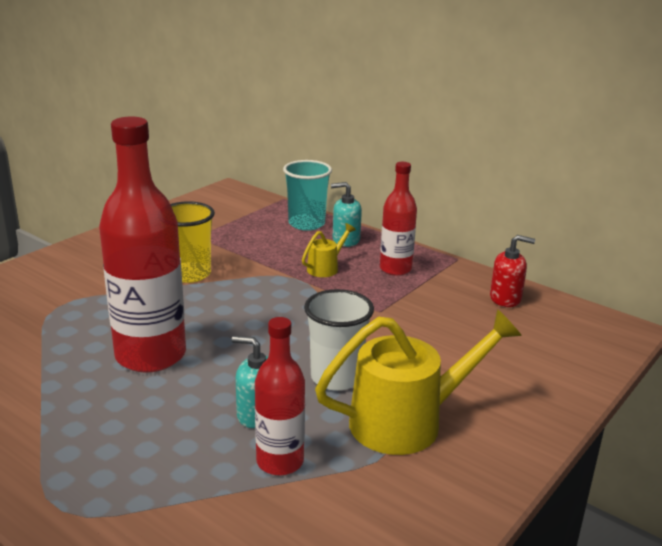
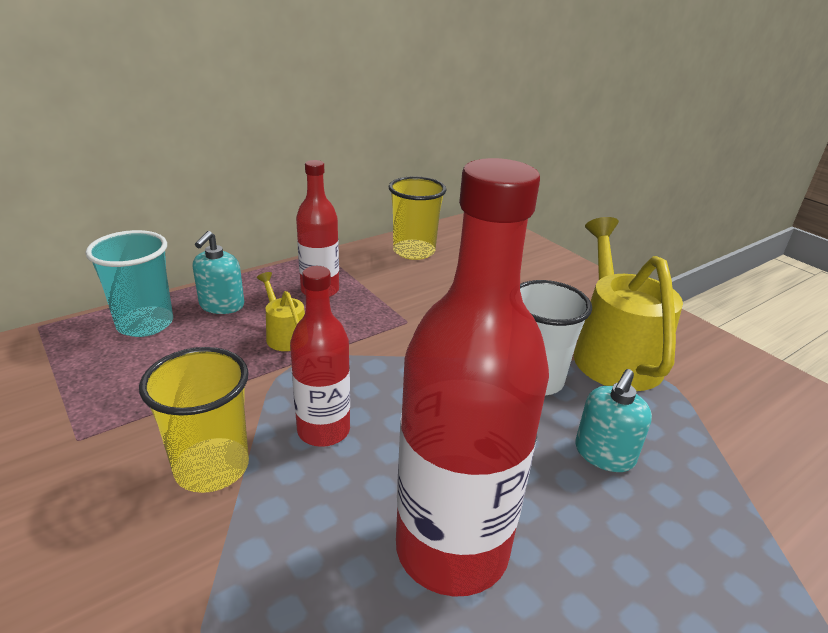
camera: 75 degrees left, 5 degrees up
(280, 461) = (690, 451): red bottle -> red bottle (323, 430)
(505, 298) = (414, 251): red soap dispenser -> yellow cup

